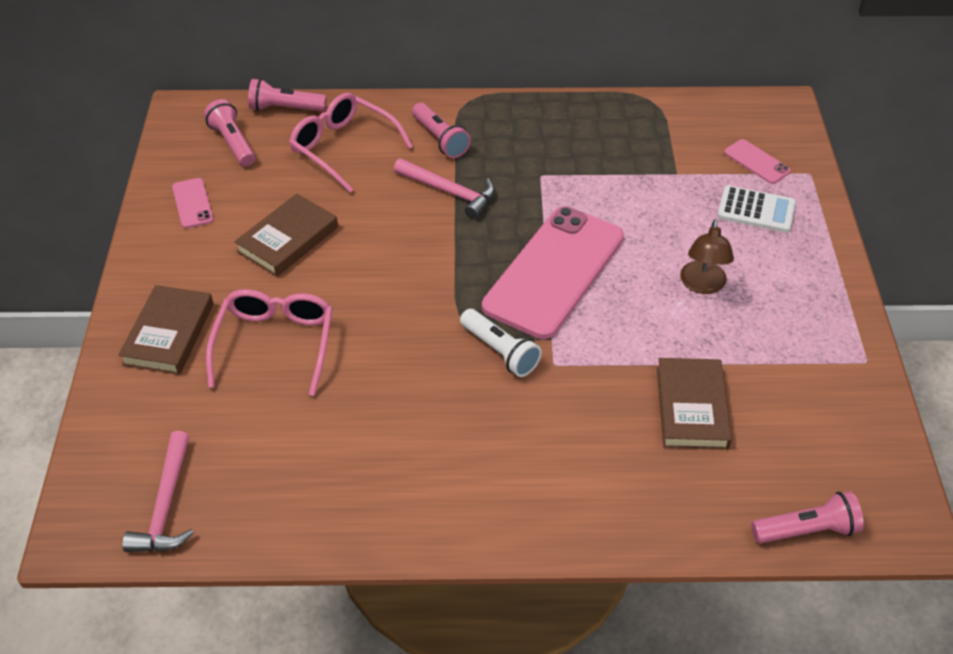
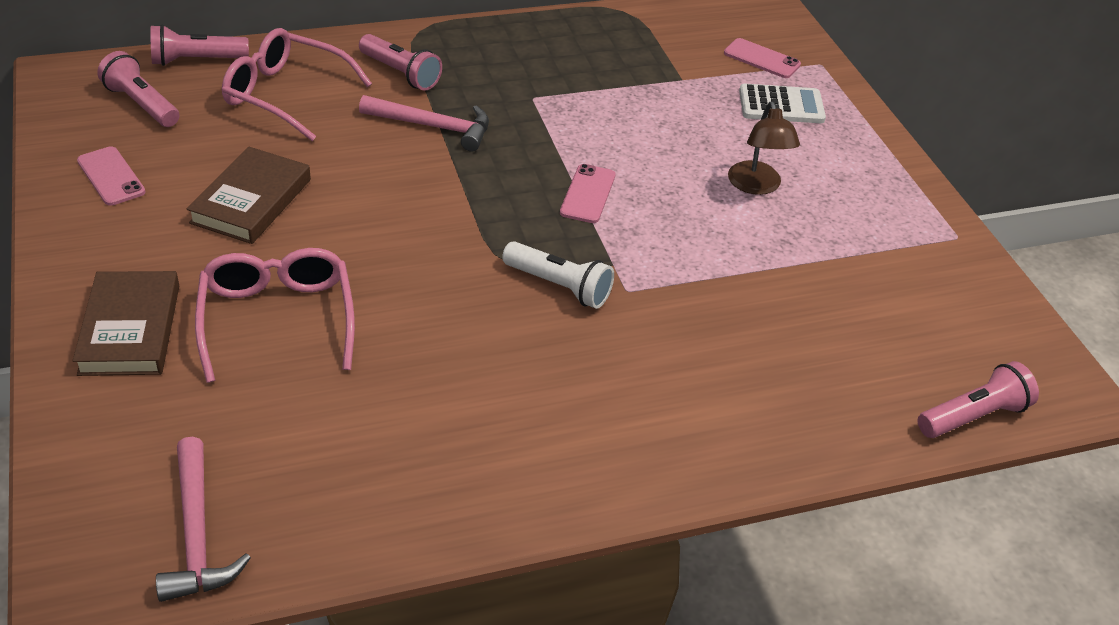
camera: 20 degrees left, 5 degrees down
(554, 272) = (587, 194): pink phone -> pink phone, size x0.42
(691, 408) = (798, 312): brown book -> none

